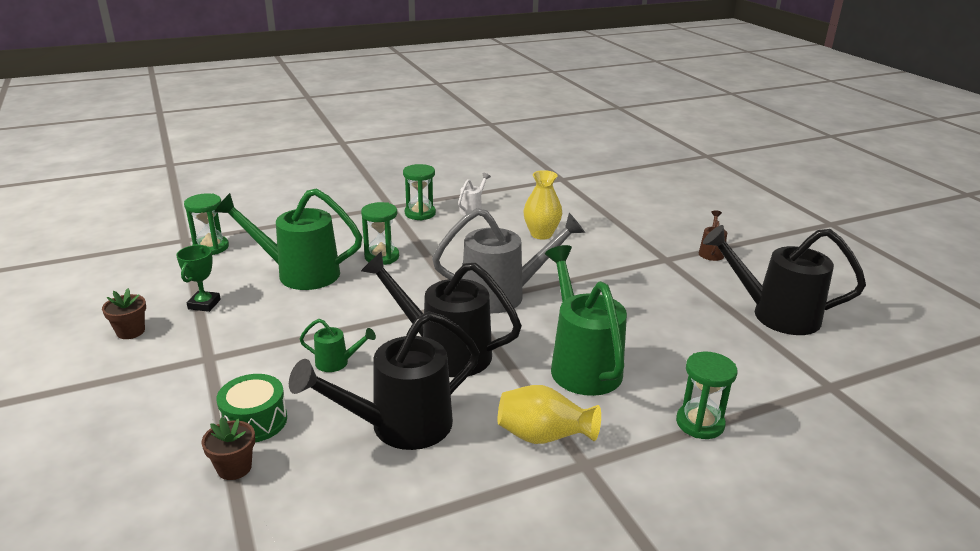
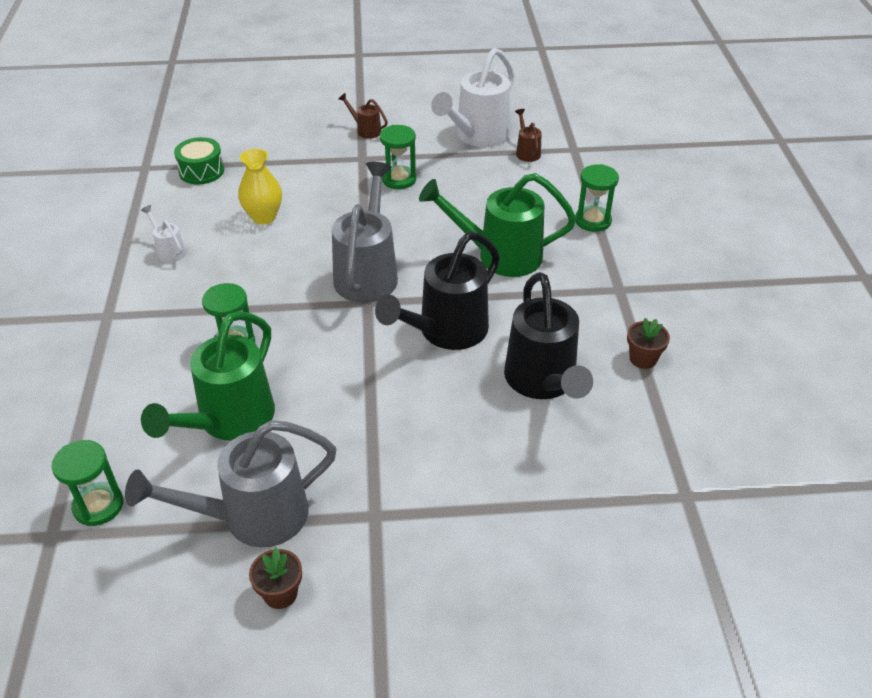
camera: 70 degrees left, 15 degrees up
(204, 304) = (253, 517): green trophy -> grey watering can
(234, 468) = (564, 500): brown flower pot -> brown flower pot (643, 359)
(255, 421) = (501, 481): green drum -> green drum (201, 171)
(337, 363) = (430, 410): green watering can -> none
(420, 213) = (147, 294): green hourglass -> green hourglass (399, 179)
(543, 436) = (581, 301): yellow vase -> none
(775, 315) = (477, 136): black watering can -> white watering can
(784, 352) = (527, 152): none -> brown watering can

